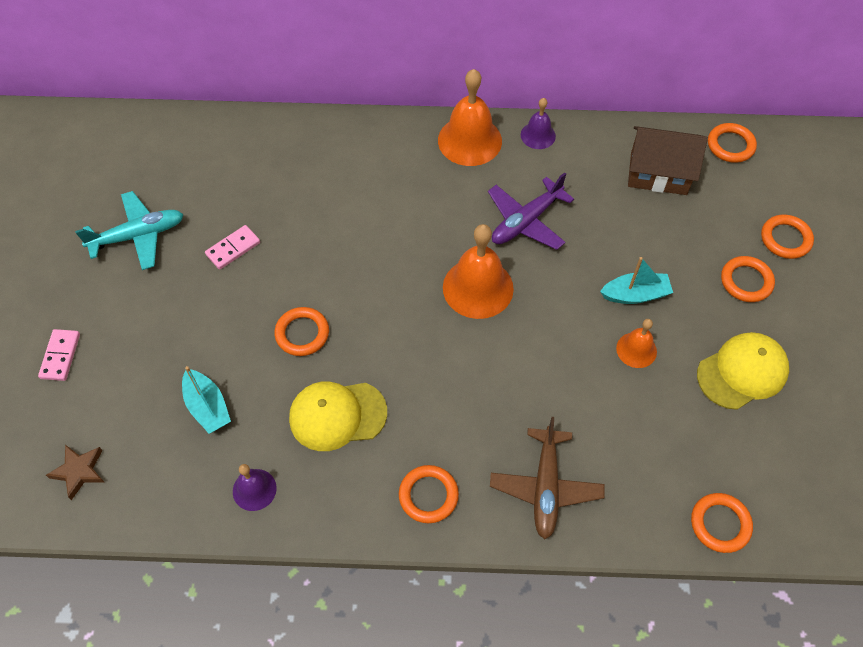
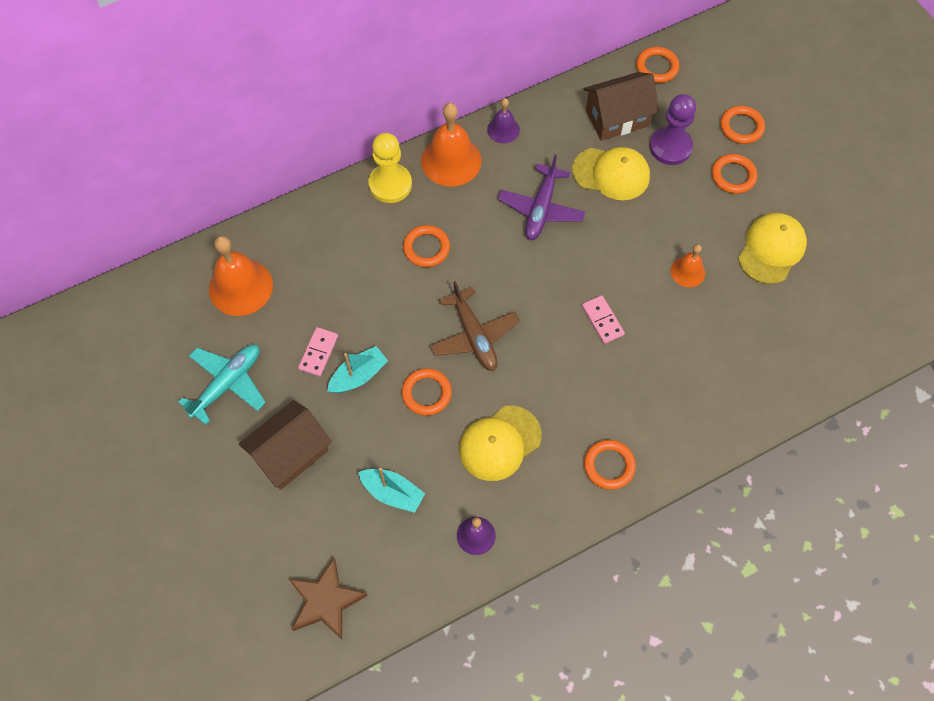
camera: 30 degrees left, 5 degrees up
(60, 356) = (237, 520): pink domino -> pink domino (602, 320)
(79, 471) = (326, 601): brown star -> brown star, size x1.53
(145, 323) = (290, 453): none -> brown house
(399, 136) = (390, 184): none -> yellow pawn
(478, 288) = (539, 283): orange bell -> orange bell (240, 287)
(545, 487) = (688, 412): brown plane -> brown plane (474, 336)
(618, 221) = (611, 174): none -> yellow cap
(635, 294) = (660, 228): turquoise boat -> turquoise boat (358, 376)
(696, 224) = (670, 147): none -> purple pawn
(720, 524) = (822, 372): orange ring -> orange ring (426, 248)

